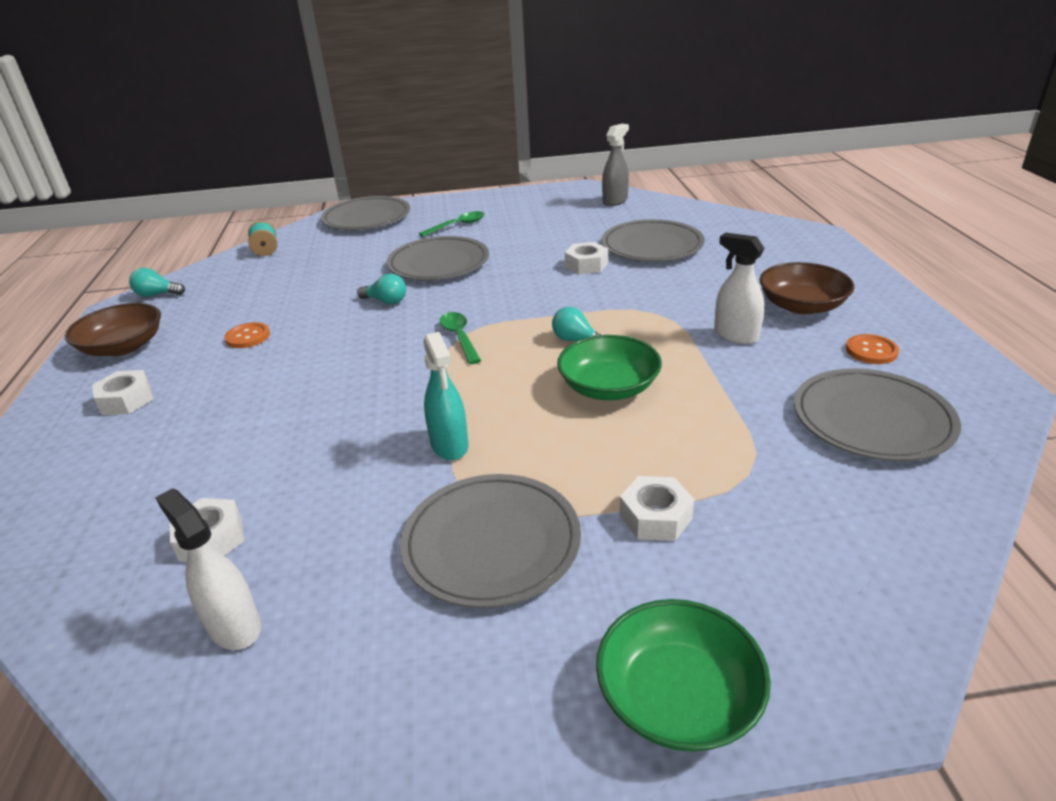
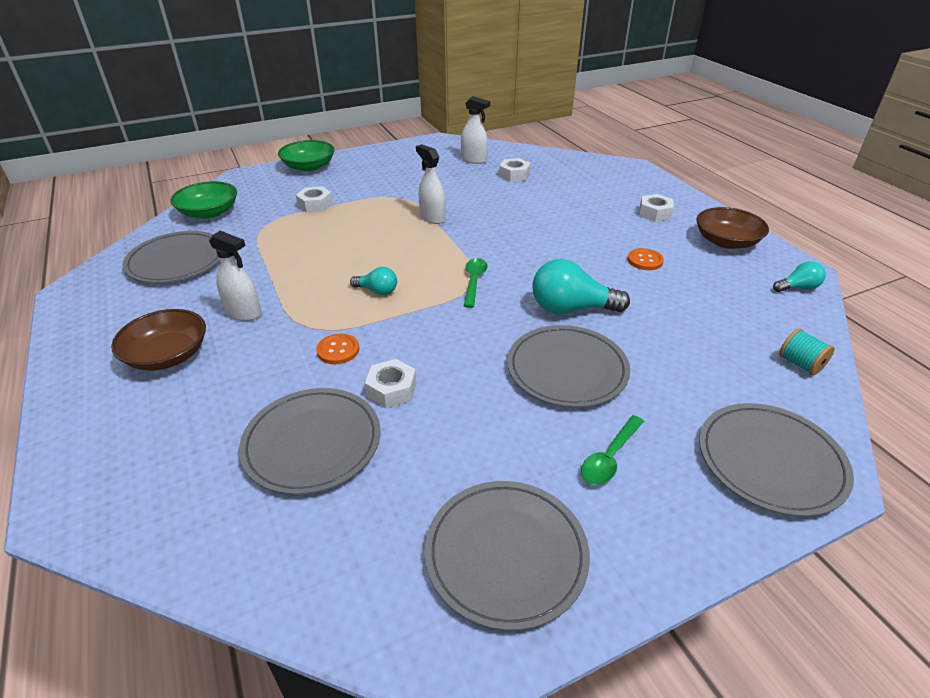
camera: 160 degrees right, 5 degrees up
(386, 301) = (571, 309): turquoise light bulb -> turquoise light bulb, size x1.84
(449, 445) = (432, 217): turquoise spray bottle -> white spray bottle
(459, 337) = (474, 281): green spoon -> green spoon turned 135 degrees counterclockwise
(491, 543) = (389, 189): grey plate -> grey plate (506, 554)
(608, 387) = (346, 259): green bowl -> green bowl (209, 212)
(615, 201) = (381, 593): grey spray bottle -> none
(871, 351) = (138, 312): orange button -> orange button (338, 350)

